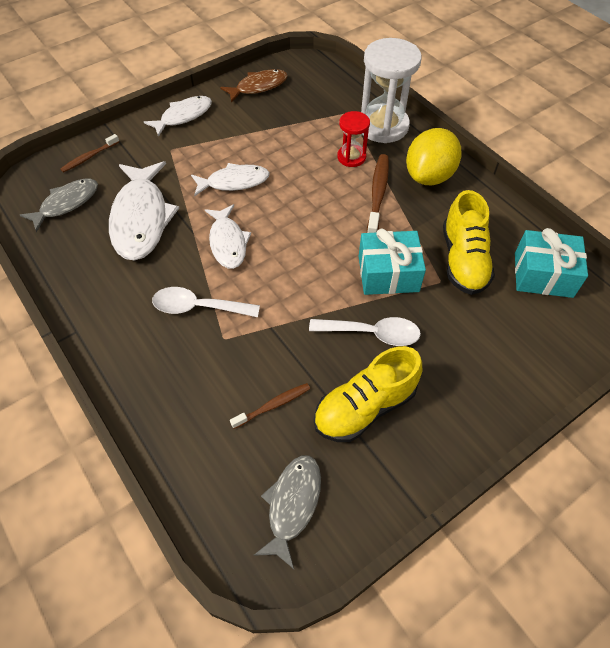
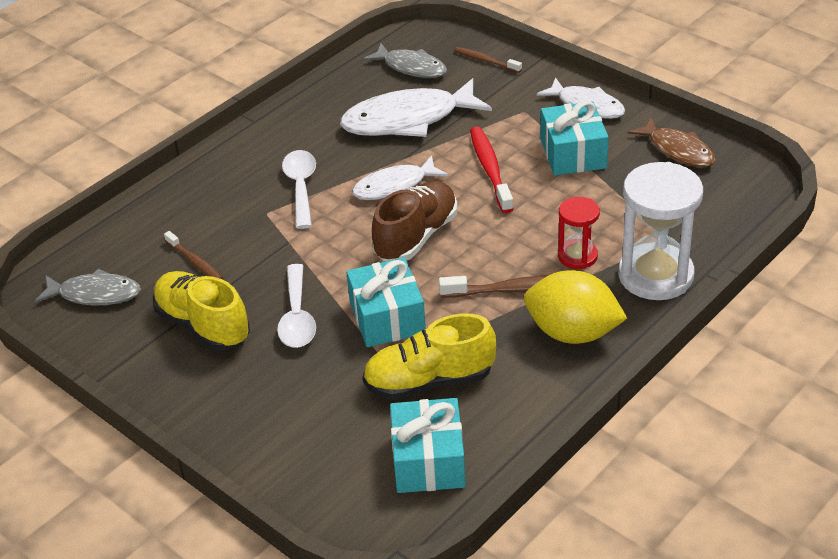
camera: 80 degrees right, 15 degrees down
(234, 182) = (490, 170): white fish -> red toothbrush
(237, 135) = (573, 153): none -> turquoise gift
(297, 240) = (416, 236): none -> brown shoe

